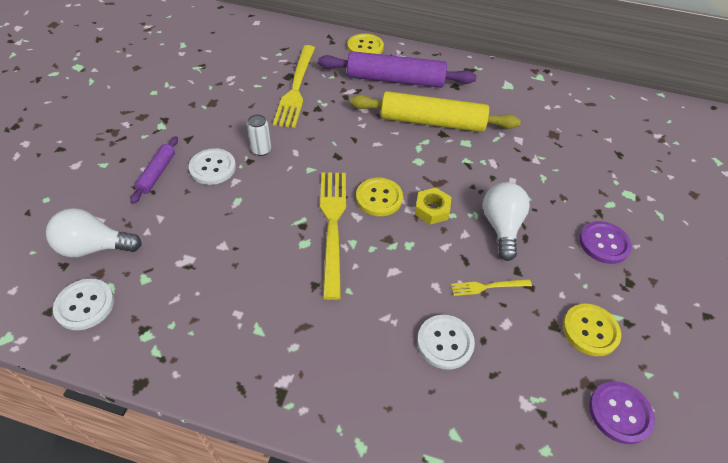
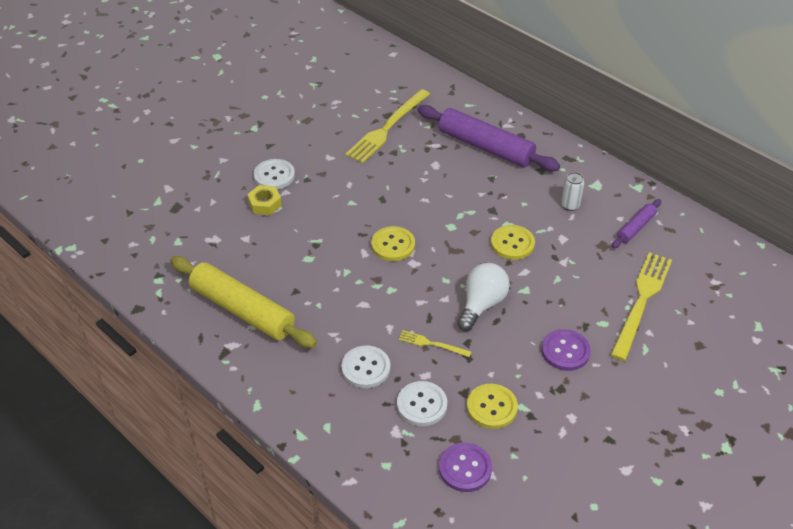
camera: 30 degrees right, 5 degrees down
(85, 305) = (129, 245): white button -> white button (422, 405)
(94, 247) = (155, 207): white light bulb -> none
(157, 173) = (229, 166): purple rolling pin -> purple rolling pin (635, 228)
(261, 150) = (322, 173): white can -> white can (570, 205)
(333, 226) = (339, 253): yellow fork -> yellow fork (641, 301)
(365, 47) = (480, 106): yellow button -> yellow button (512, 243)
(432, 122) = (491, 196): yellow rolling pin -> yellow rolling pin (242, 310)
(432, 209) = (431, 270): yellow nut -> yellow nut (265, 204)

